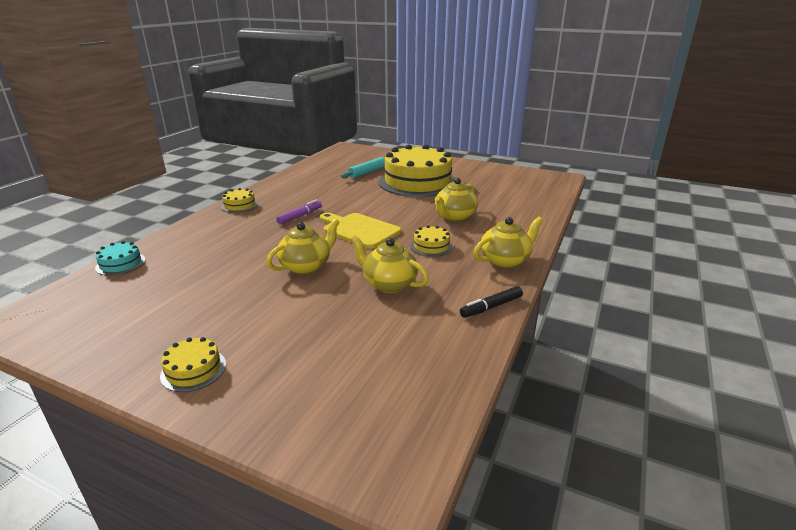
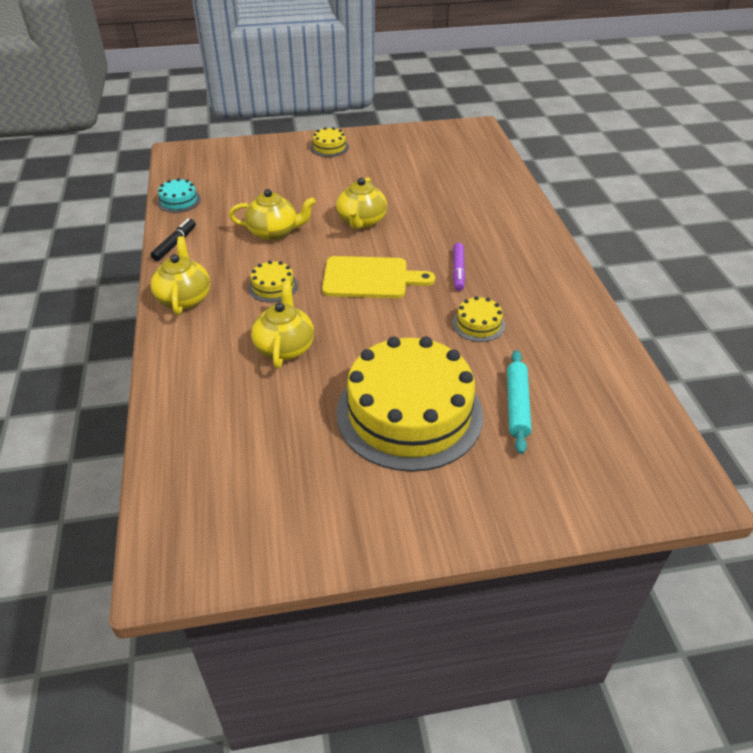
camera: 145 degrees right, 15 degrees up
(120, 264) = (502, 171): turquoise cake -> turquoise cake (179, 201)
(239, 205) = (547, 259): yellow cake -> yellow cake (478, 324)
(505, 260) = (184, 298): yellow teapot -> yellow teapot turned 150 degrees clockwise

